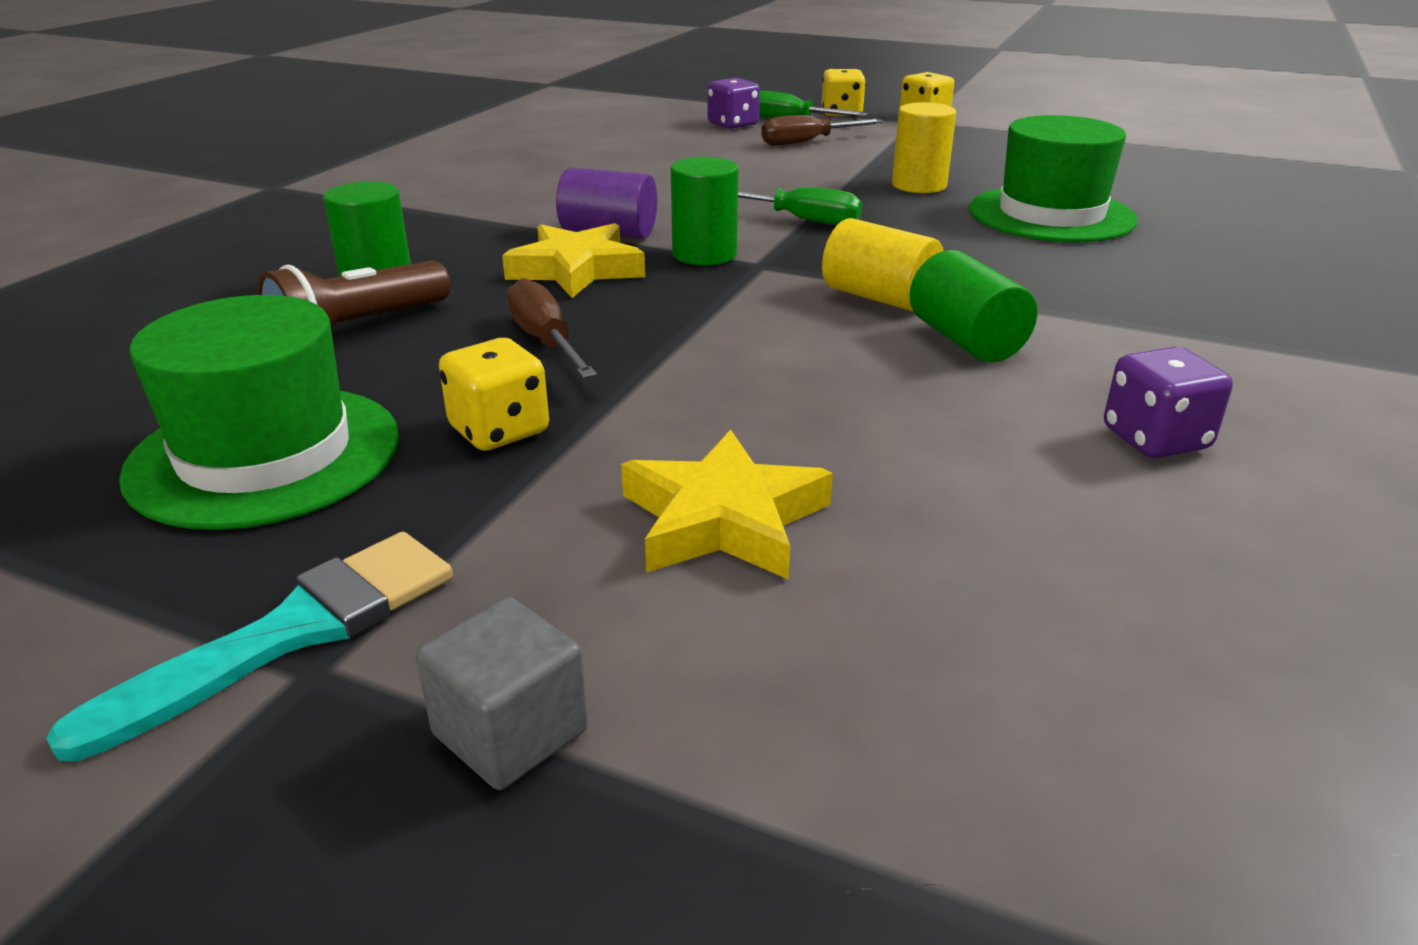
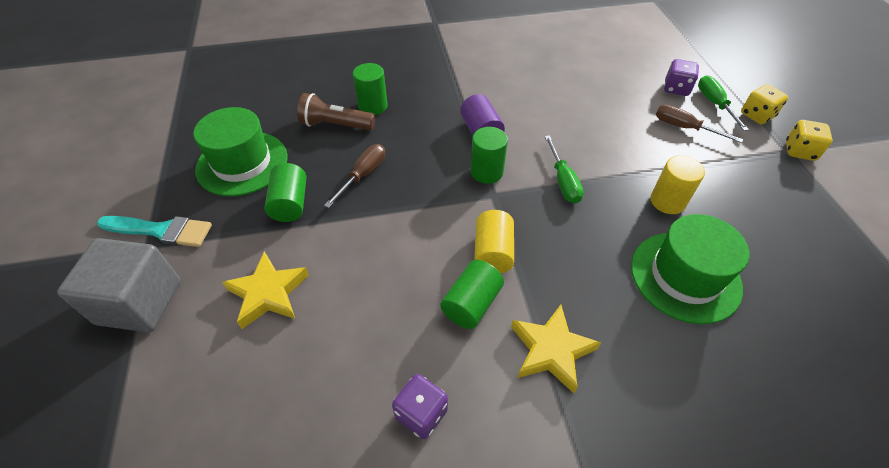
camera: 55 degrees right, 20 degrees up
(499, 430) = (290, 204): yellow dice -> green cylinder
(510, 732) = (139, 302): grey cube -> grey cube, size x1.86
(576, 269) = (434, 145): yellow star -> yellow star (551, 350)

